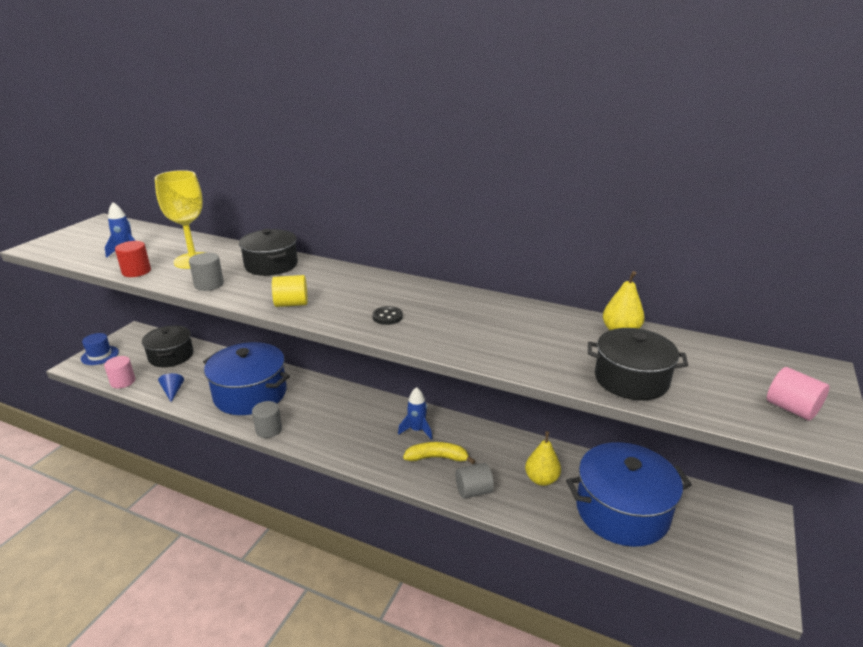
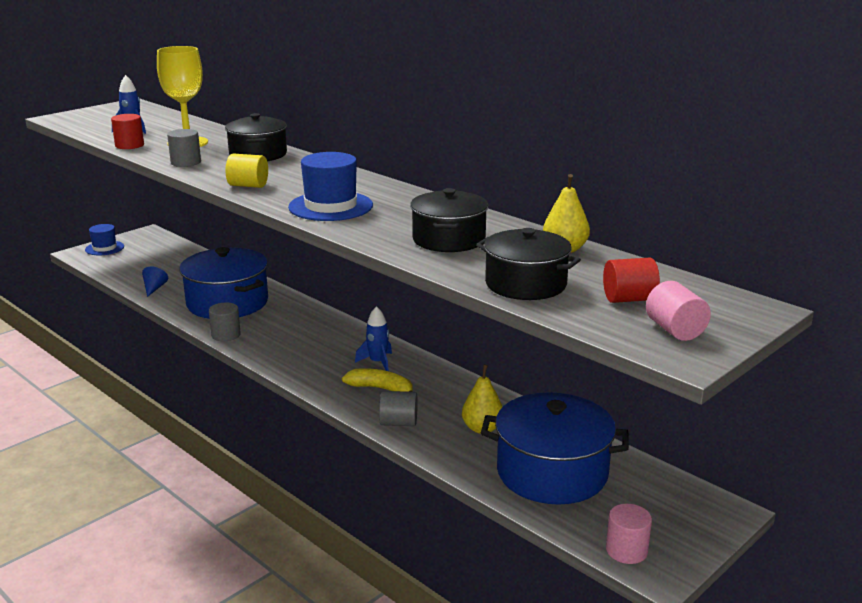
camera: 20 degrees right, 5 degrees down
(123, 381) = (113, 273): pink cylinder -> pink cylinder (626, 550)
(171, 356) = (171, 259): black pot -> black pot (449, 239)
(387, 317) = (330, 206): black button -> blue hat
(722, 379) = (629, 299): none -> red cylinder

